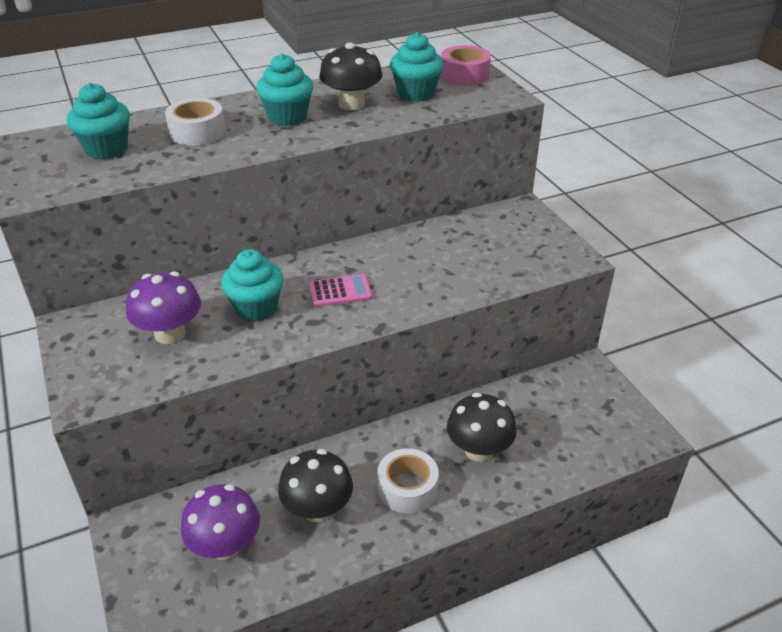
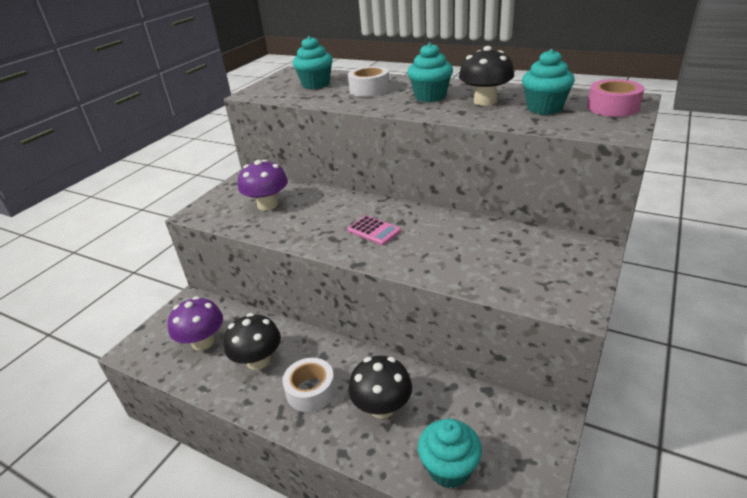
camera: 55 degrees right, 5 degrees down
(256, 308) = (320, 215): turquoise cupcake -> turquoise cupcake (449, 468)

